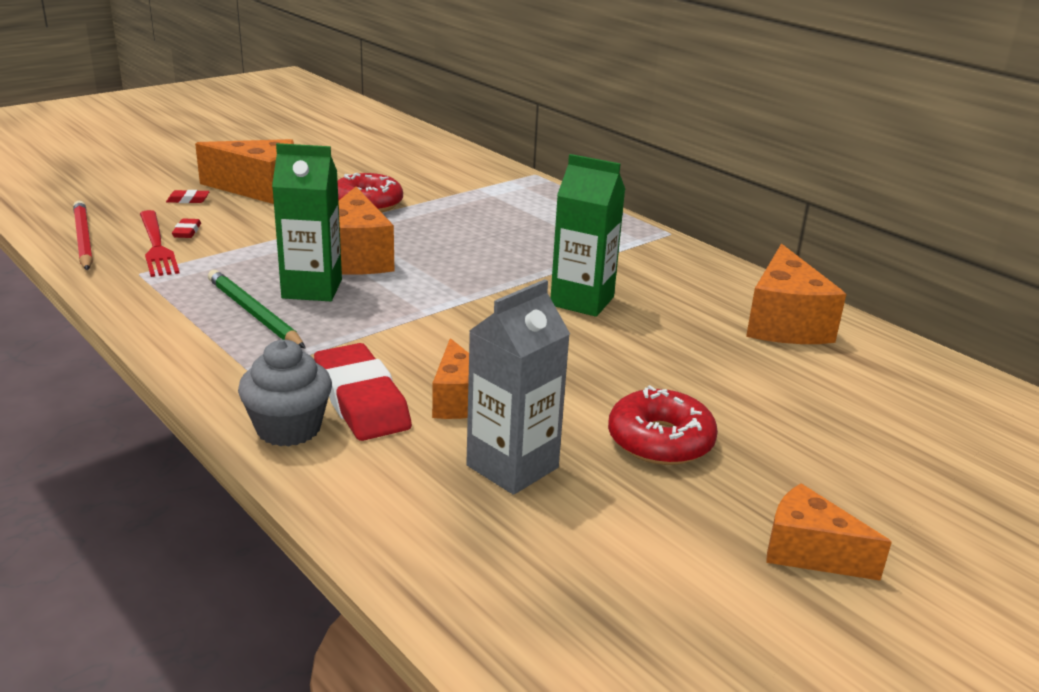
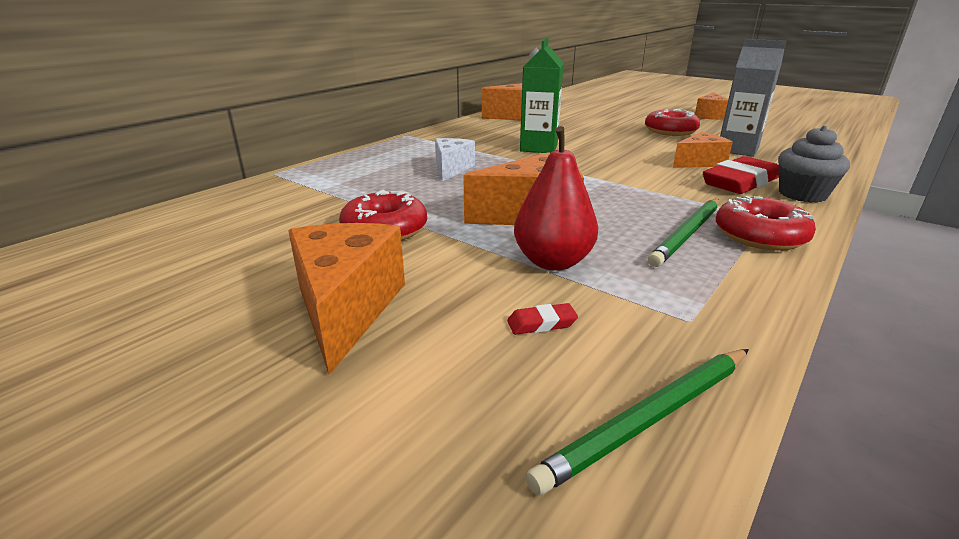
camera: 100 degrees left, 0 degrees up
(83, 239) = (650, 418): red pencil -> green pencil
(156, 245) = (605, 334): red fork -> none
(188, 200) = (415, 362): red eraser -> none
(216, 347) = (760, 236): none -> red donut
(259, 249) = (553, 262): none -> red pear
(312, 289) = (613, 220): green carton -> none
(511, 241) = (451, 169): none -> white cheese

